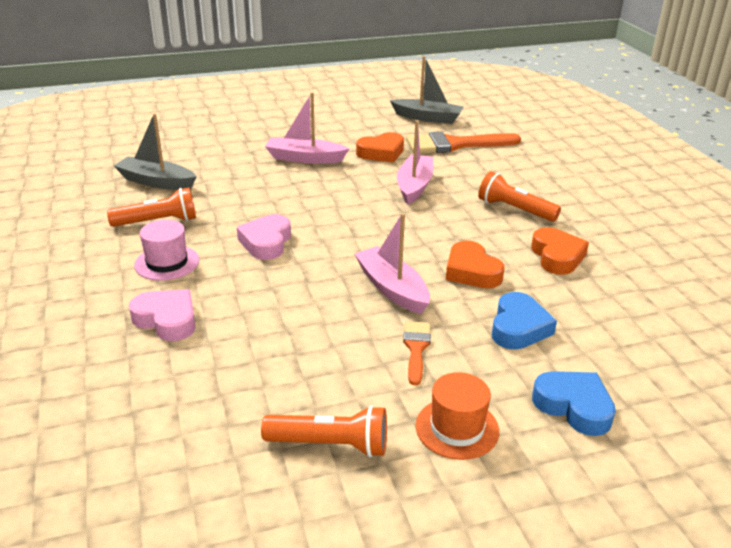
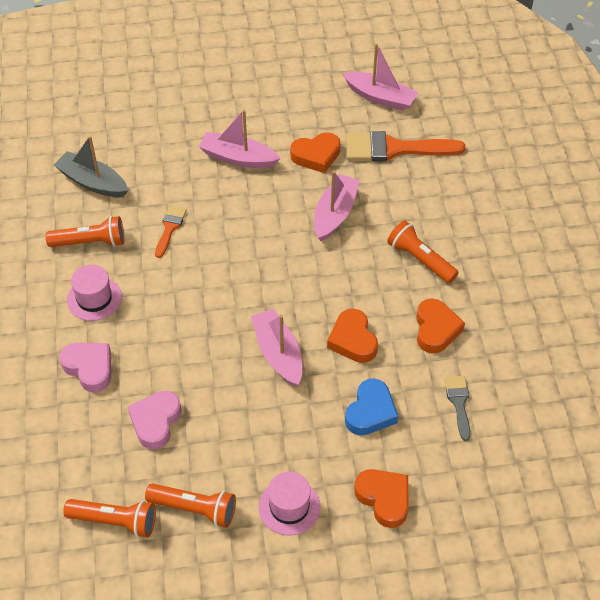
camera: 10 degrees right, 20 degrees up
(220, 471) = (115, 521): none -> orange flashlight
(266, 242) = (182, 281): pink heart -> pink heart (155, 422)
(416, 348) = (280, 424): orange brush -> orange brush (170, 228)
(427, 118) = (380, 97): grey boat -> pink boat
(457, 428) = (289, 507): orange hat -> pink hat
(574, 406) = (384, 499): blue heart -> orange heart
(614, 311) = (458, 403): none -> grey brush

